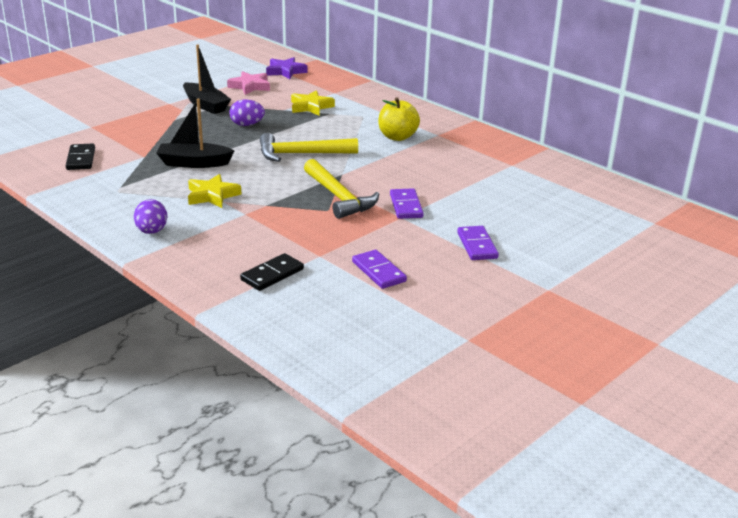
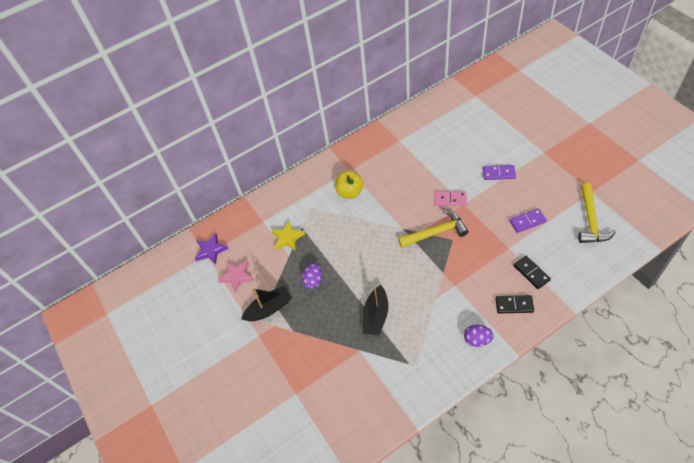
camera: 70 degrees left, 25 degrees up
(81, 159) = (358, 395): black domino -> black domino (514, 305)
(212, 195) = (428, 304): yellow star -> none
(301, 154) = (369, 249): yellow hammer -> yellow hammer (590, 220)
(406, 206) = (450, 199): purple domino -> pink domino

